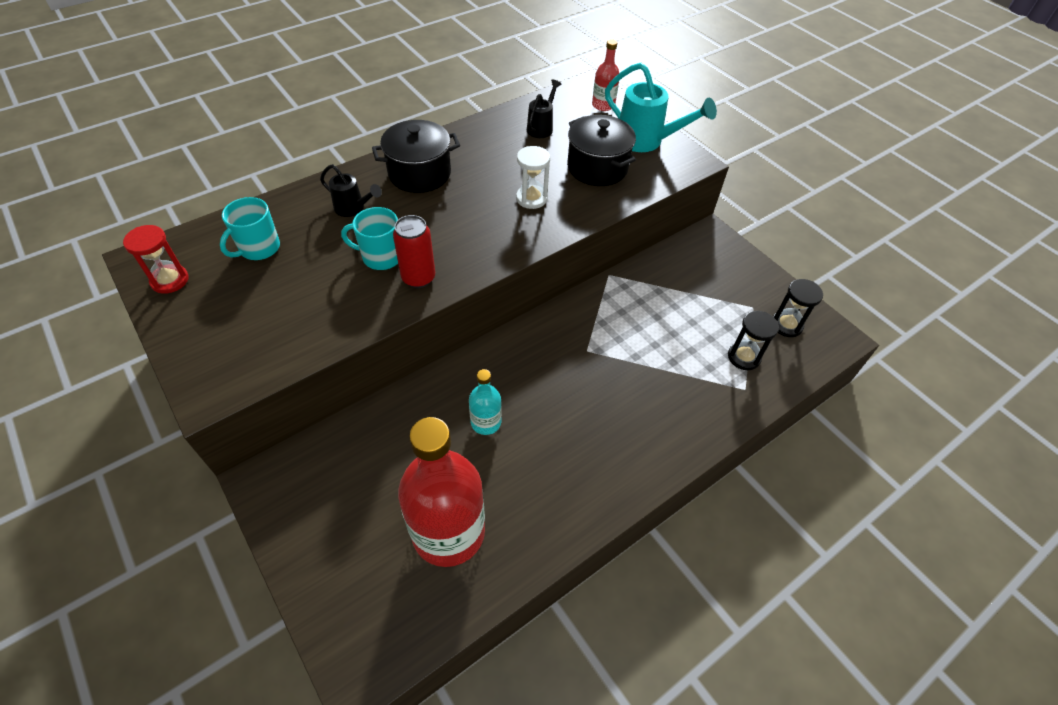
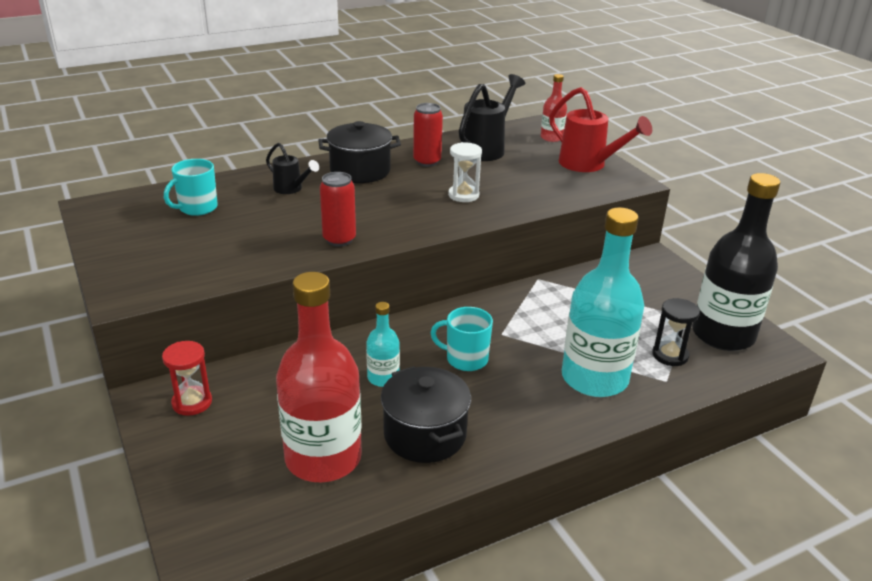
camera: 10 degrees right, 20 degrees down
(170, 280) = (111, 222): red hourglass -> red hourglass (192, 402)
(381, 257) = (308, 222): turquoise mug -> turquoise mug (465, 359)
(485, 153) = (427, 162): none -> red can
(541, 127) = (486, 148): black watering can -> black watering can, size x1.74
(597, 167) = (534, 179): black pot -> black pot (425, 434)
(646, 141) = (589, 165): turquoise watering can -> red watering can
(681, 395) = (594, 378): none -> turquoise bottle
(786, 325) = (723, 334): black hourglass -> black bottle

